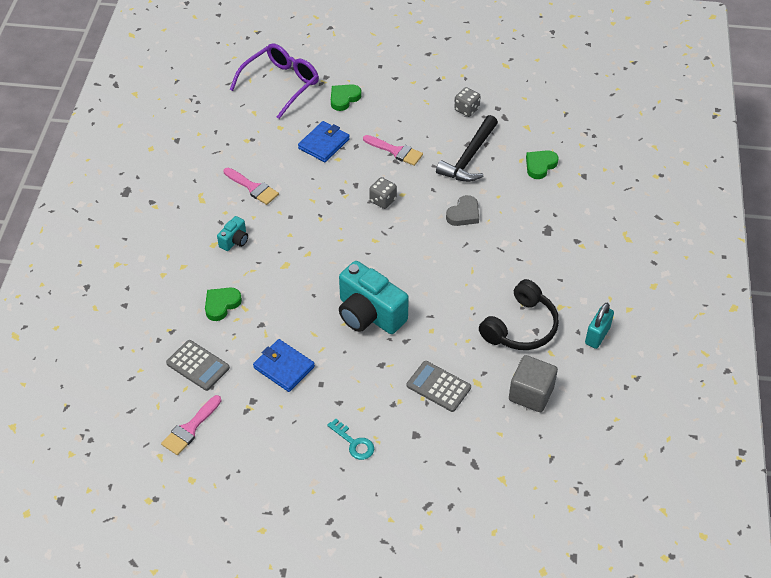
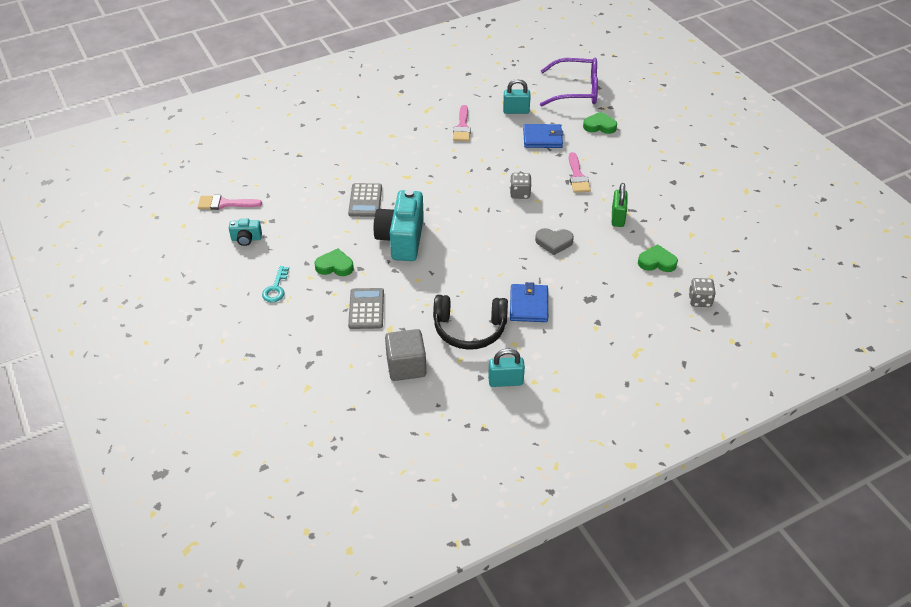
camera: 55 degrees right, 5 degrees down
(198, 365) = (280, 181): grey calculator -> grey calculator (365, 200)
(221, 304) = (342, 165): green heart -> green heart (335, 266)
(235, 241) = (405, 143): turquoise camera -> turquoise camera (246, 239)
(268, 139) = (516, 111): none -> turquoise padlock
(284, 367) = (314, 221): blue wallet -> blue wallet (528, 305)
(466, 109) = (668, 192): grey dice -> grey dice (699, 300)
(469, 157) = (617, 218): black hammer -> green padlock

